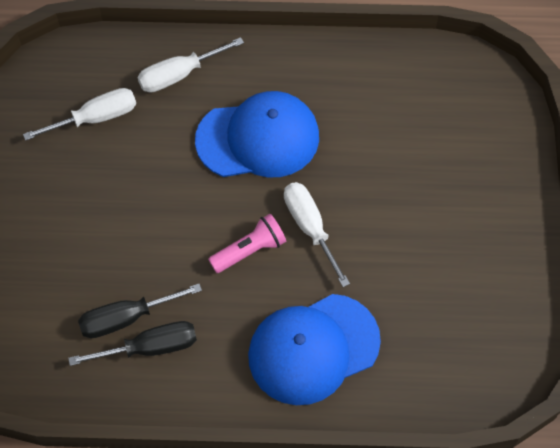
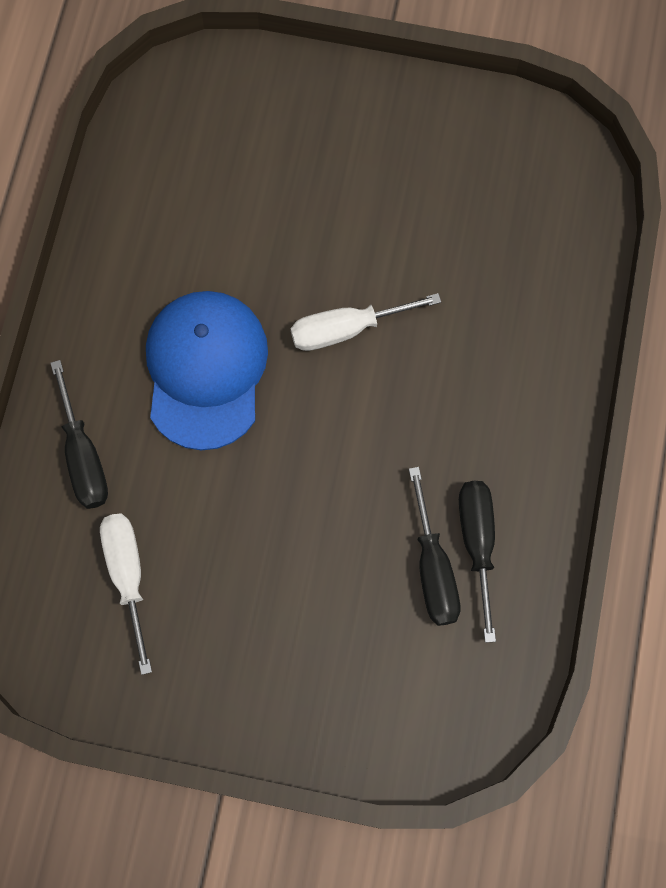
camera: 80 degrees left, 10 degrees up
(179, 75) = (83, 456): white screwdriver -> black screwdriver
(249, 250) = (365, 405): pink flashlight -> none
(313, 349) = (507, 354): blue cap -> none

